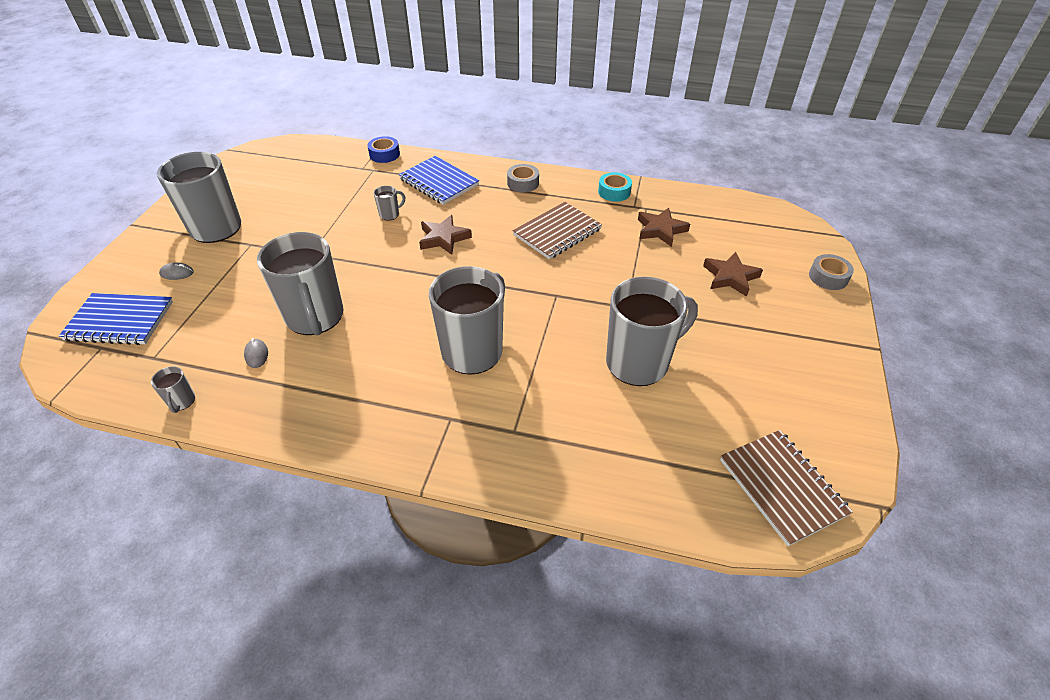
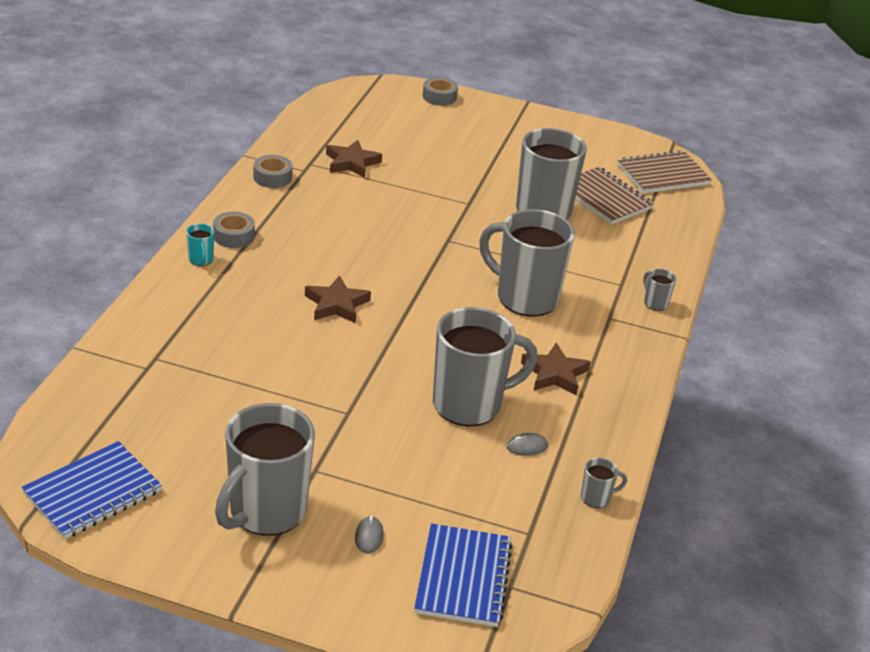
camera: 90 degrees left, 10 degrees down
(384, 154) = (115, 346): blue tape -> none
(390, 214) = (275, 344): grey mug -> grey mug (655, 303)
(439, 182) = (209, 301): blue notebook -> blue notebook (93, 493)
(488, 173) = (201, 260): none -> turquoise mug
(557, 232) = (342, 225): brown notebook -> brown notebook (604, 198)
(614, 192) = (272, 177): turquoise tape -> grey tape
(730, 277) = (433, 142): brown star -> brown star (554, 374)

